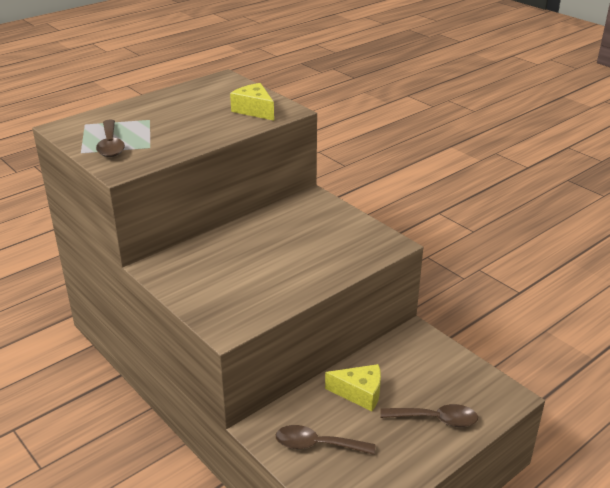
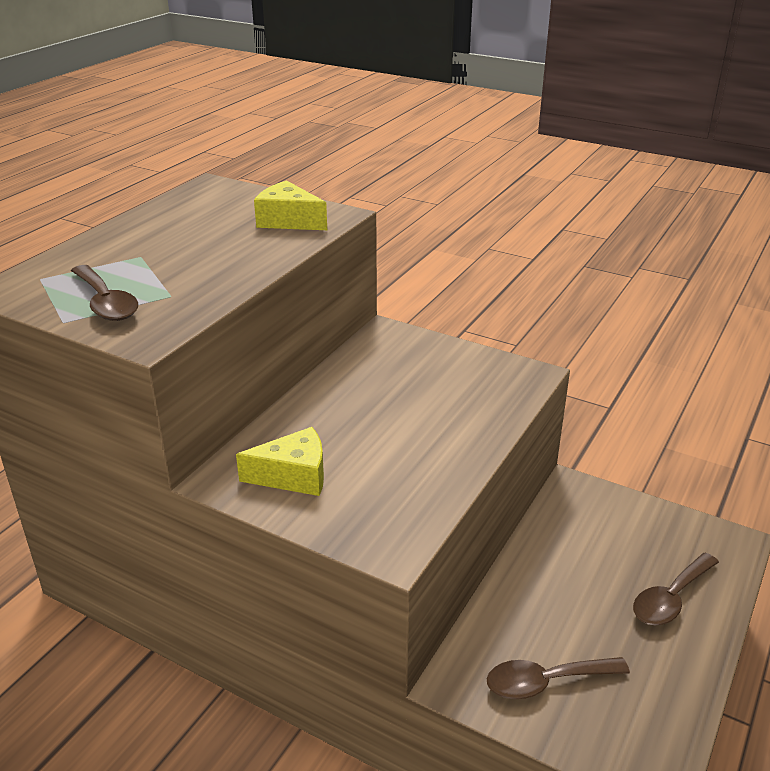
camera: 20 degrees left, 0 degrees up
(359, 393) = (555, 590): yellow cheese -> yellow cheese (293, 476)
(436, 419) = (670, 599): brown spoon -> brown spoon turned 150 degrees clockwise

